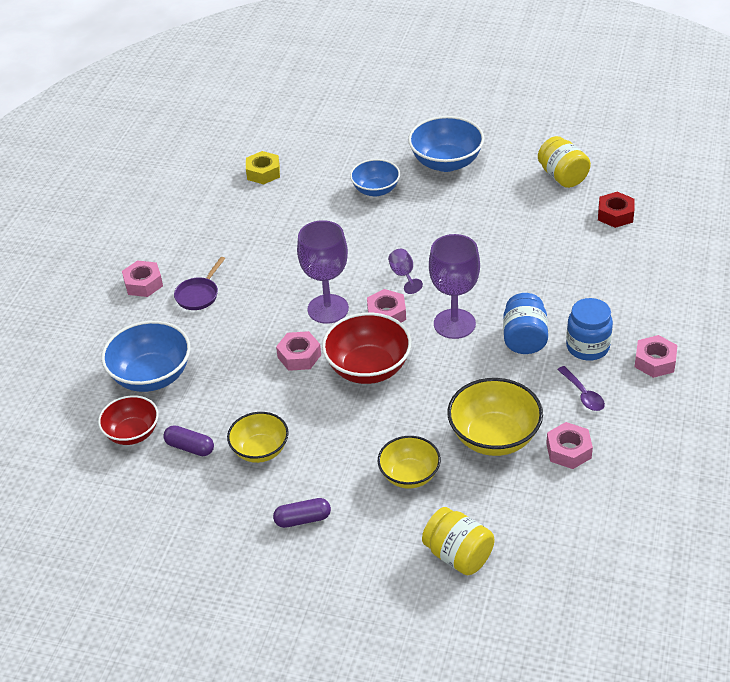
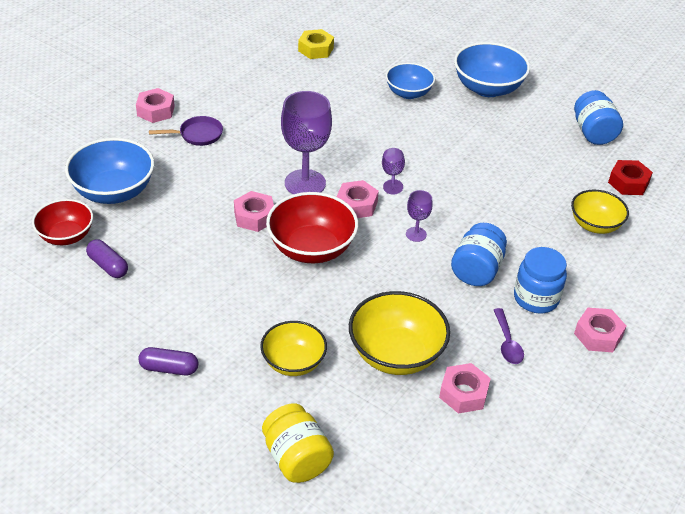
camera: 15 degrees right, 0 degrees up
(199, 295) = (197, 135): purple pan -> purple pan turned 150 degrees counterclockwise
(260, 450) = (169, 290): yellow bowl -> yellow bowl (595, 225)
(454, 324) = (416, 234): purple goblet -> purple goblet, size x0.48
(562, 177) = (593, 133): yellow jar -> blue jar

